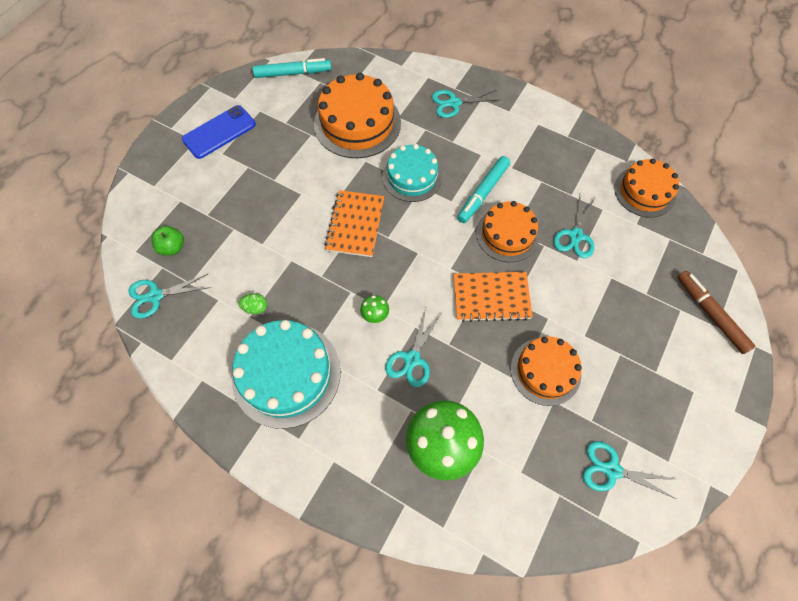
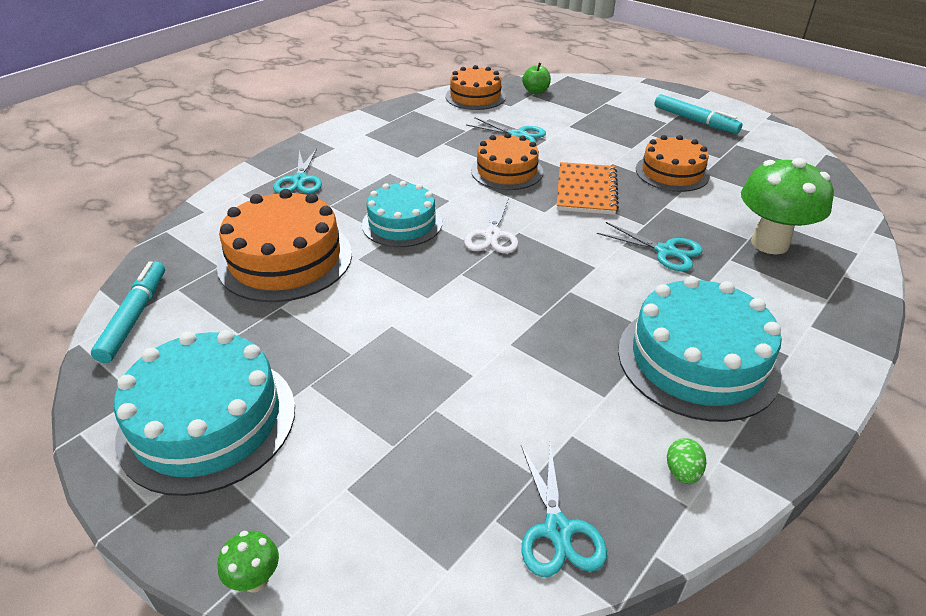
camera: 80 degrees left, 25 degrees down
(172, 247) = (453, 501): green apple -> green apple (536, 91)
(219, 132) = (208, 421): blue phone -> turquoise cake
(255, 308) = (589, 388): green egg -> green egg (682, 472)
(355, 225) = (463, 277): orange notebook -> none
(375, 316) = (607, 273): green mushroom -> green mushroom (255, 580)
(408, 236) = (492, 235): none -> white scissors
(483, 193) = (446, 178): turquoise marker -> turquoise marker (695, 120)
(612, 470) = (766, 155): turquoise scissors -> none
(710, 314) = (610, 92): brown marker -> none

